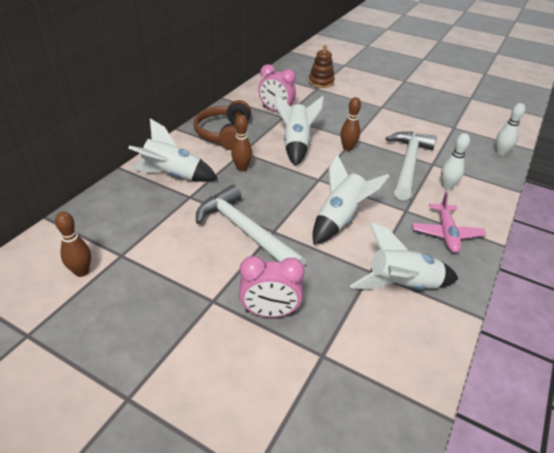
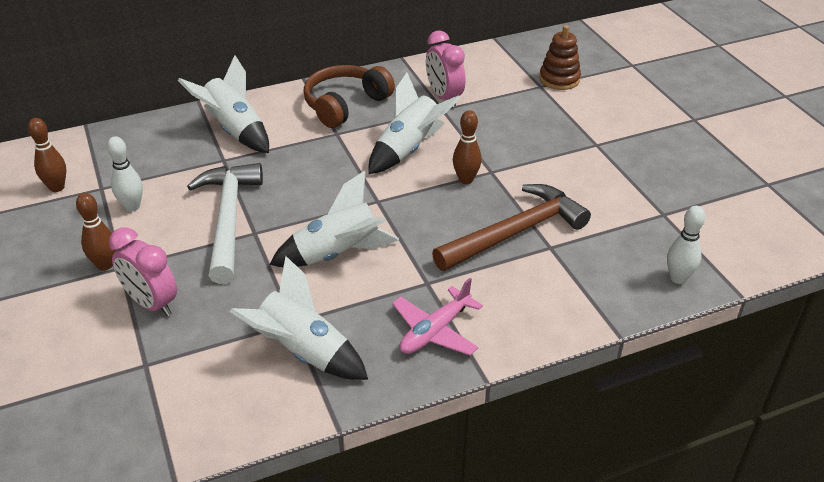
camera: 40 degrees right, 0 degrees up
(242, 168) = (311, 152): brown bowling pin -> brown bowling pin (105, 265)
(408, 164) = (515, 232): white hammer -> brown hammer
(447, 186) = (524, 282): white bowling pin -> white bowling pin (132, 207)

